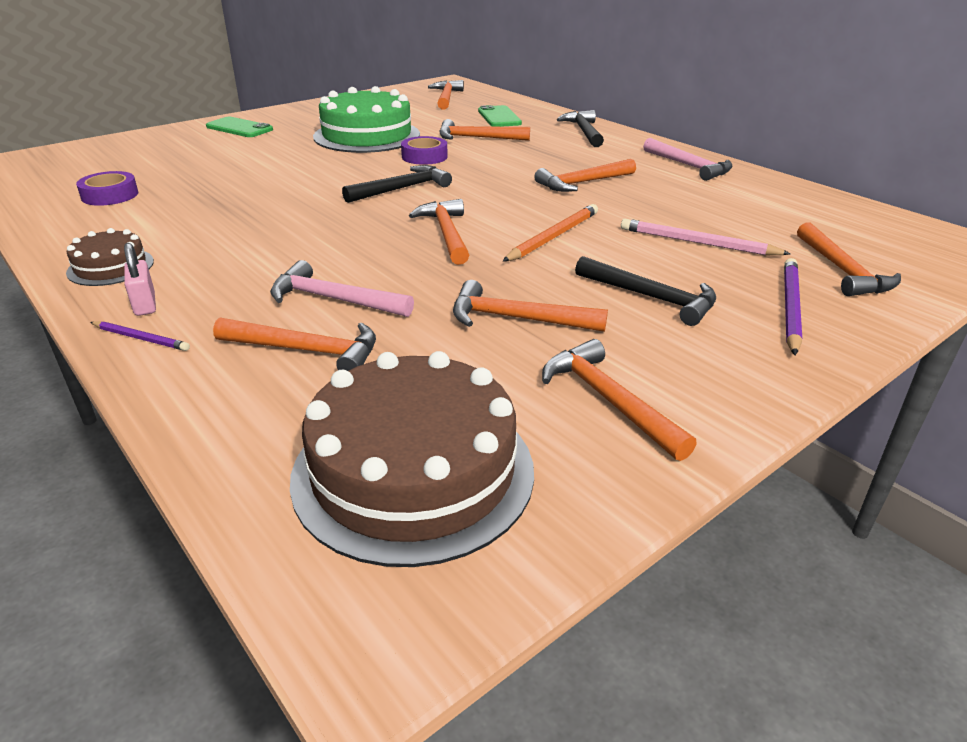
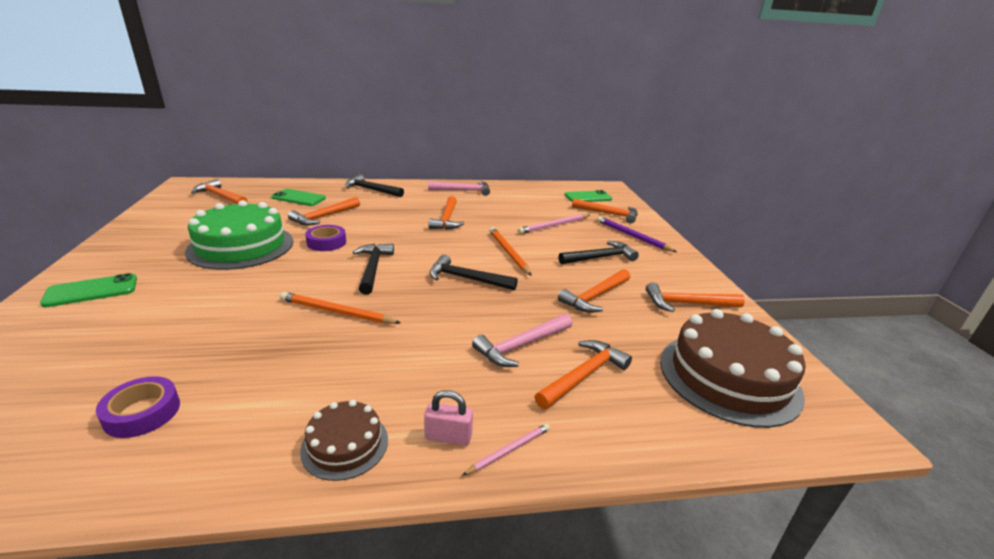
camera: 60 degrees left, 5 degrees down
(141, 338) = (509, 450): purple pencil -> pink pencil
(300, 202) = (337, 312): none -> orange pencil
(446, 233) = (466, 278): orange hammer -> black hammer
(876, 240) = (588, 197): none -> green phone

